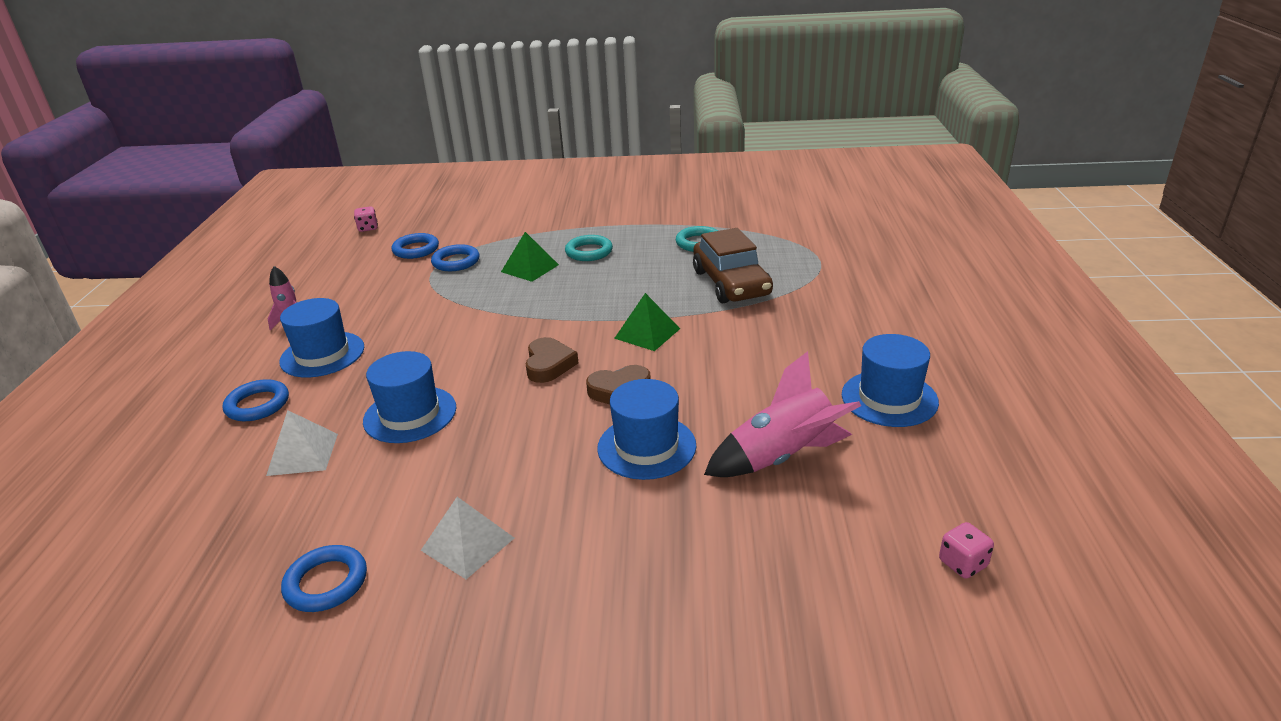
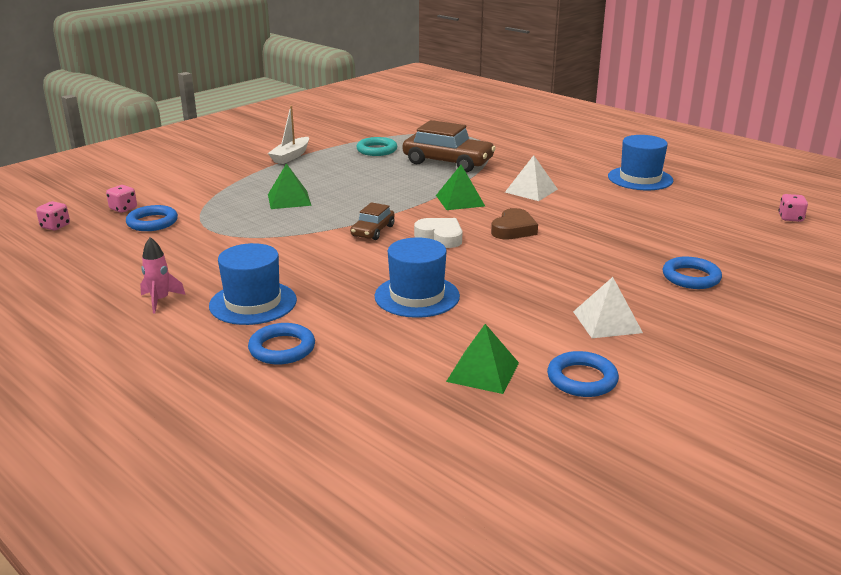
camera: 50 degrees left, 5 degrees down
(295, 518) = (483, 372): none -> green pyramid
(303, 454) = (398, 348): white pyramid -> white pyramid (531, 190)
(425, 229) = (123, 209): none -> pink dice
(456, 262) = (214, 216): blue ring -> blue ring (691, 277)
(517, 330) = (373, 231): none -> brown car
(549, 364) = (440, 237): brown heart -> white heart
(589, 252) = (311, 177): turquoise ring -> none
(620, 223) = (291, 156): none -> white boat
(646, 447) = (587, 243): blue hat -> none
(782, 457) = (652, 218): pink rocket -> none

